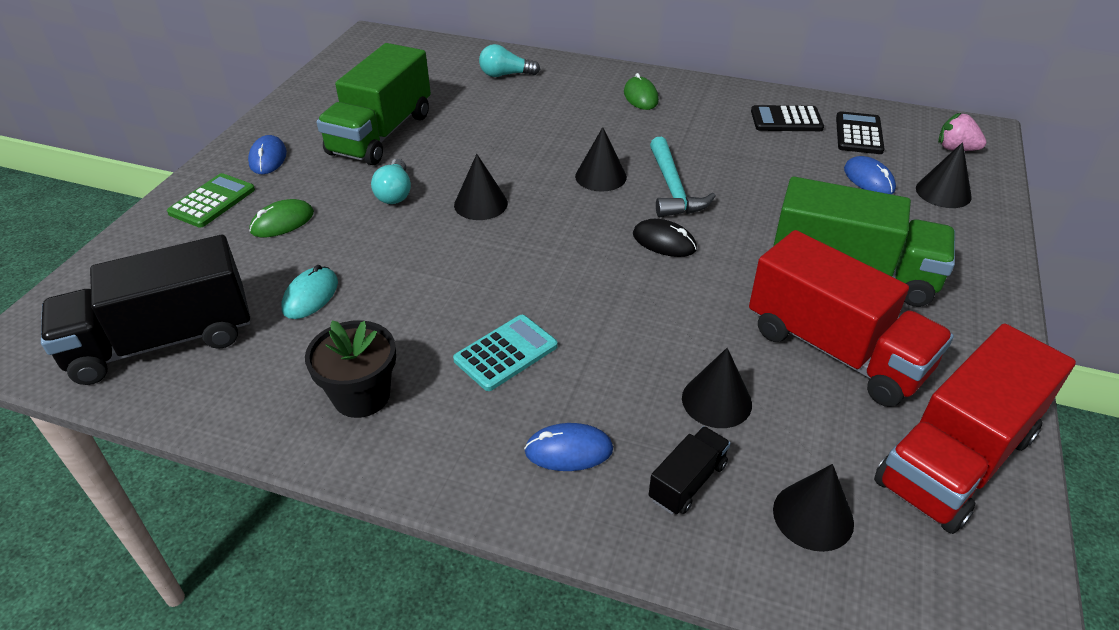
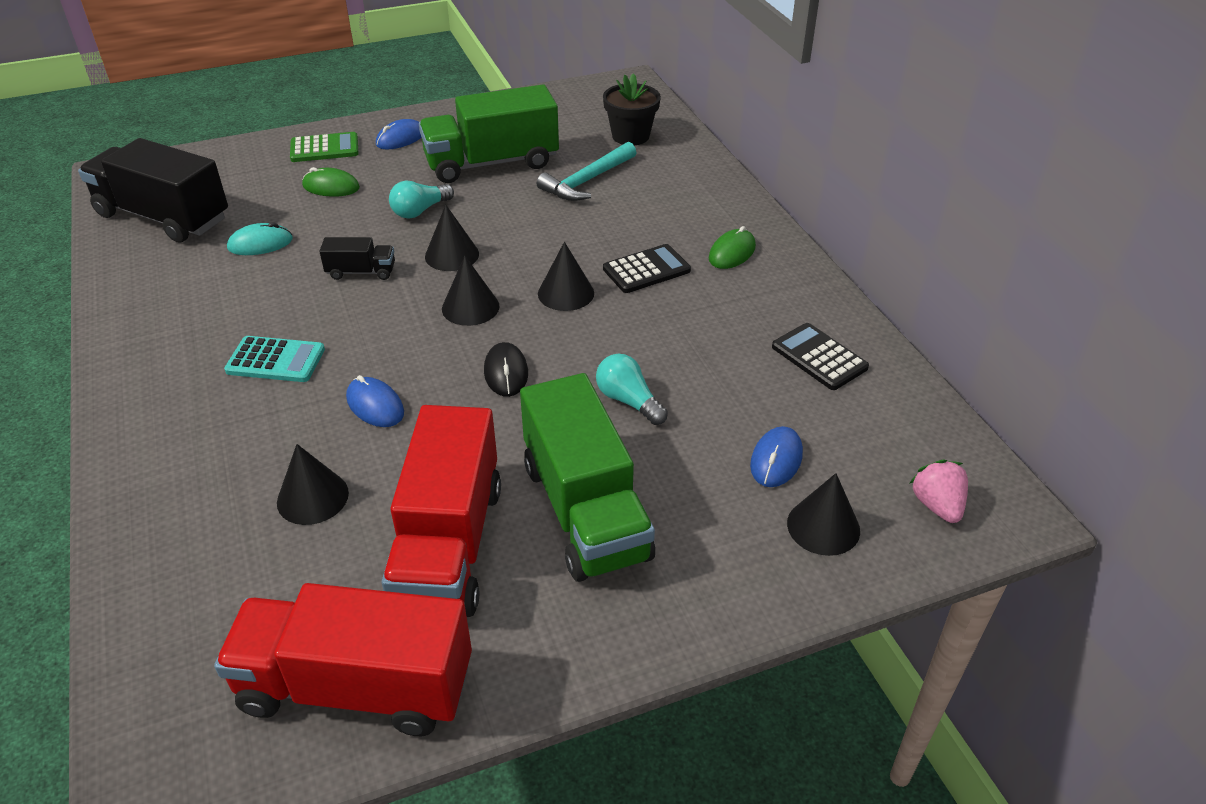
camera: 50 degrees right, 0 degrees up
(361, 396) = (175, 321): black flower pot -> black flower pot (630, 136)
(505, 75) = (663, 169): turquoise light bulb -> turquoise light bulb (628, 401)
(568, 450) = (191, 443): blue mouse -> blue mouse (375, 405)
(672, 188) = (597, 340): turquoise hammer -> turquoise hammer (587, 181)
(687, 482) = (202, 522): black truck -> black truck (361, 272)
(813, 516) = (213, 613): black cone -> black cone (470, 307)
(859, 134) = (863, 418): black calculator -> black calculator (646, 270)

